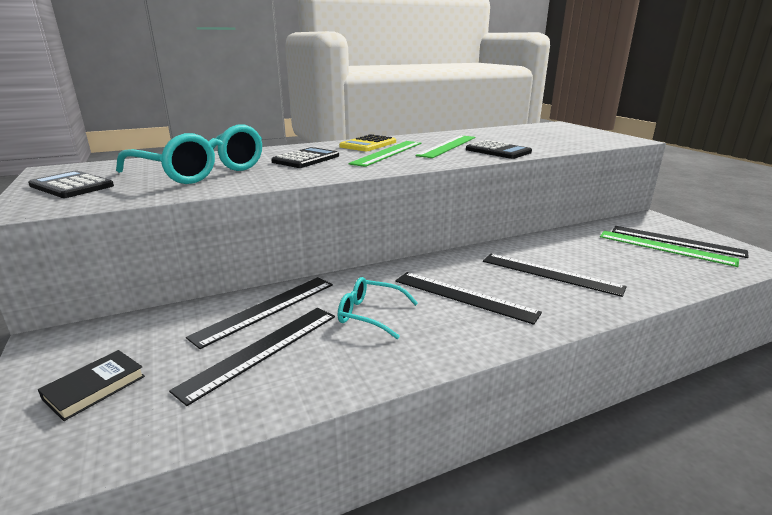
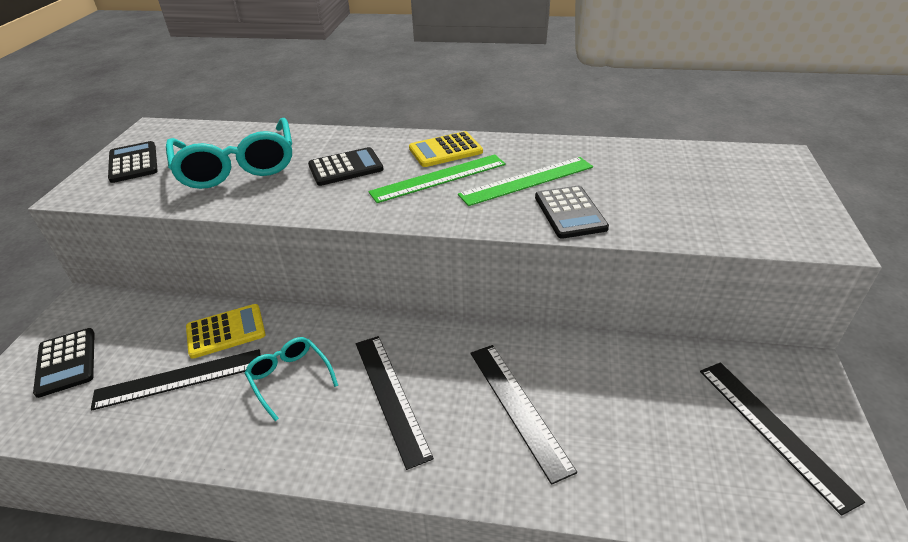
camera: 35 degrees right, 15 degrees up
(95, 387) = (66, 362): black book -> black calculator
(266, 309) = (226, 331): black ruler -> yellow calculator
(665, 248) = (735, 435): green ruler -> none

